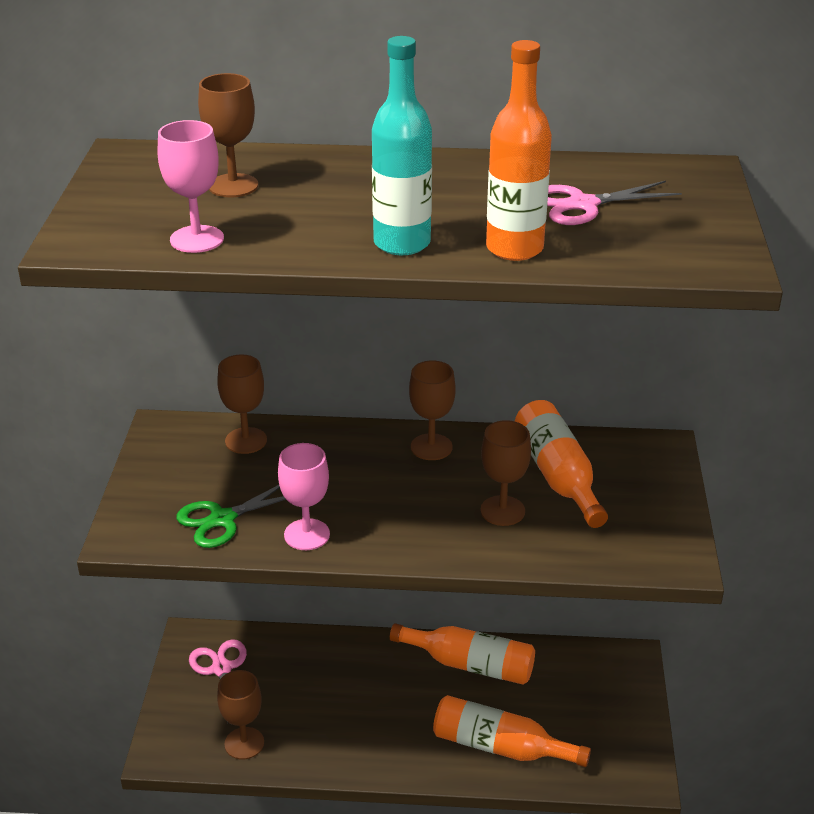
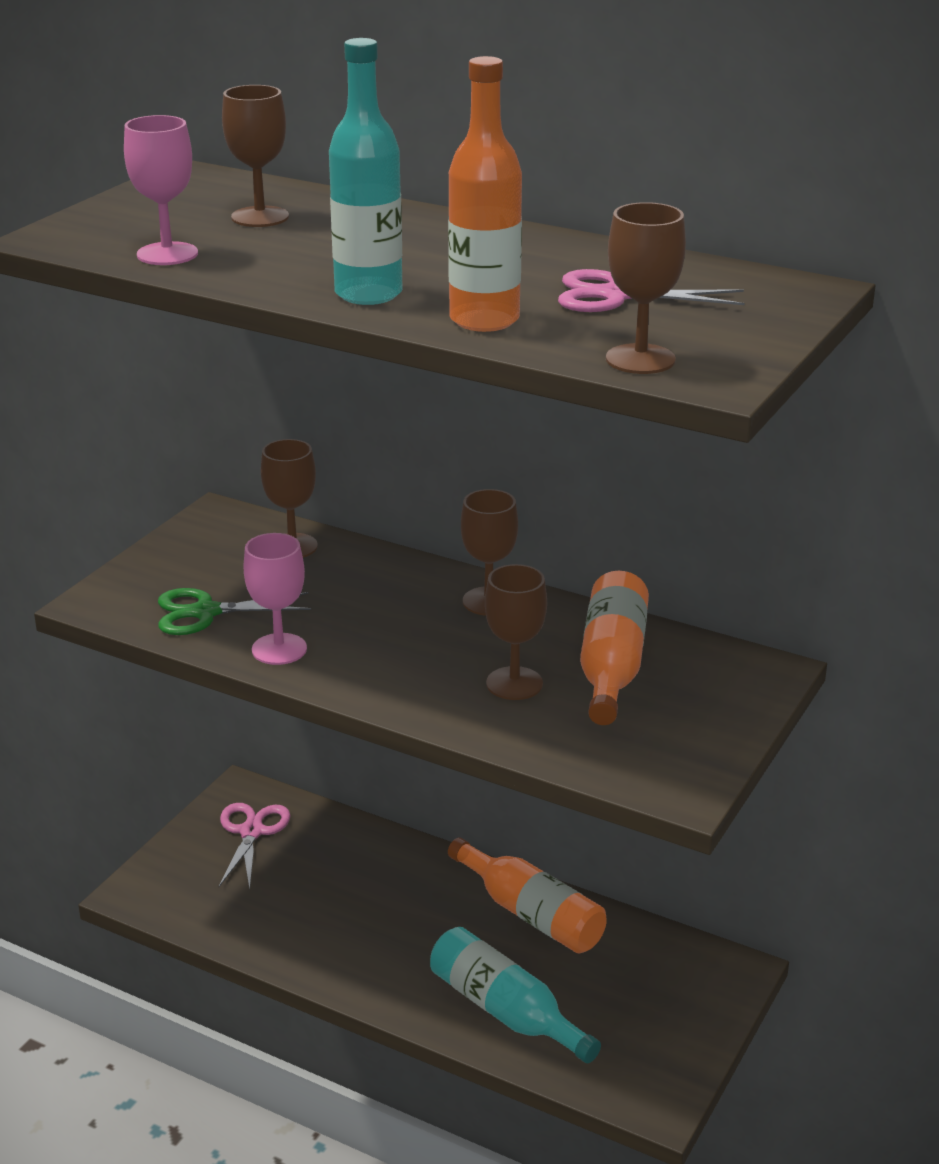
camera: 25 degrees right, 5 degrees down
(244, 743) = (224, 912): brown goblet -> brown goblet (640, 359)
(500, 747) = (505, 1011): orange bottle -> turquoise bottle

